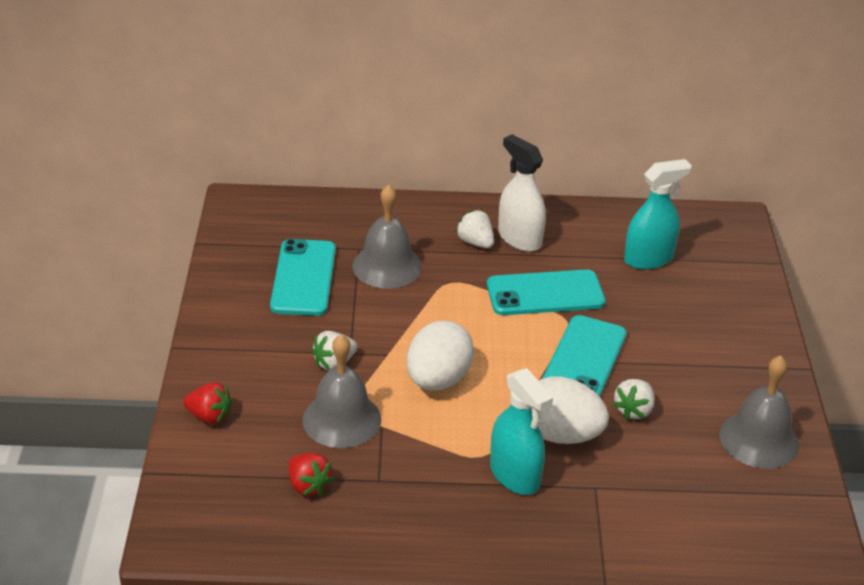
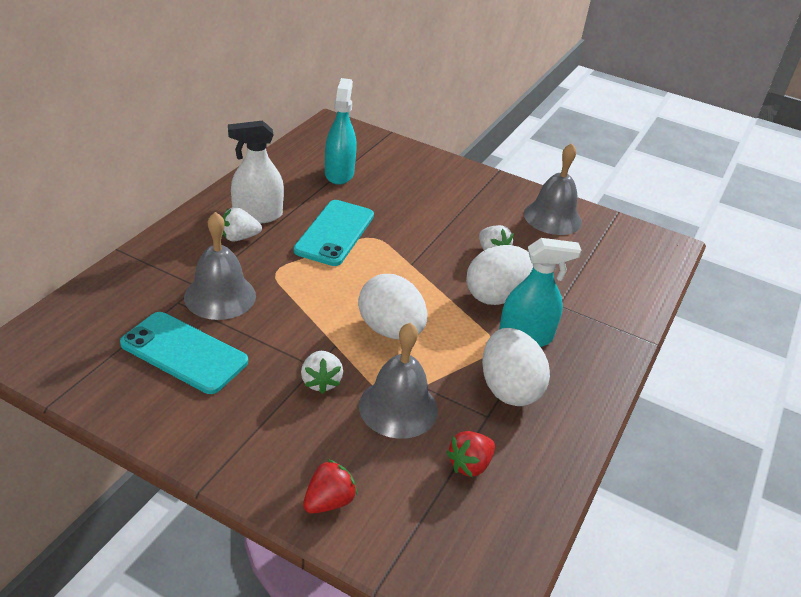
camera: 65 degrees left, 0 degrees up
(308, 486) = (469, 465): red strawberry -> red strawberry turned 150 degrees clockwise
(427, 484) = (508, 389): none -> white egg
(584, 360) = (424, 249): turquoise phone -> none

